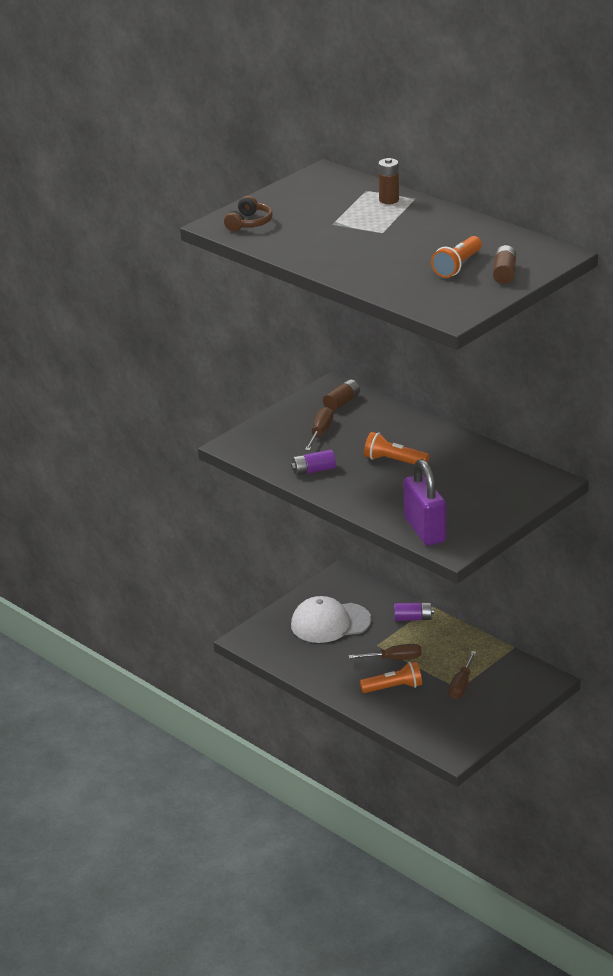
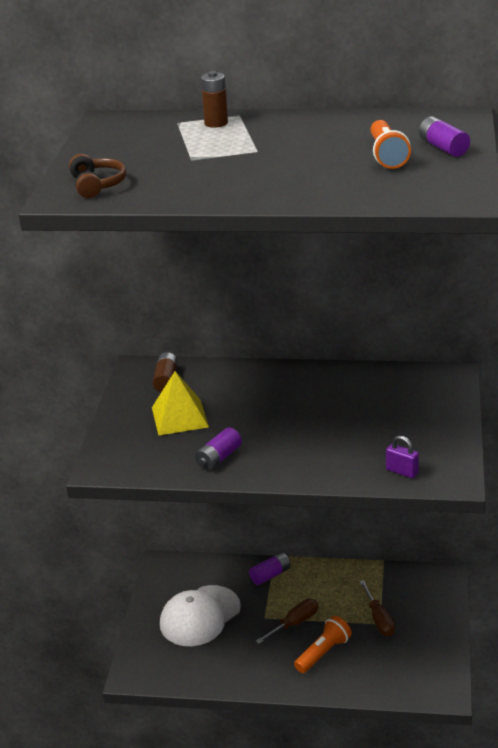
camera: 35 degrees left, 0 degrees up
(320, 432) = (179, 417): brown screwdriver -> yellow pyramid
(394, 461) = (286, 416): orange flashlight -> none
(425, 530) = (402, 471): purple padlock -> purple padlock, size x0.46
(504, 273) = (443, 147): brown battery -> purple battery

